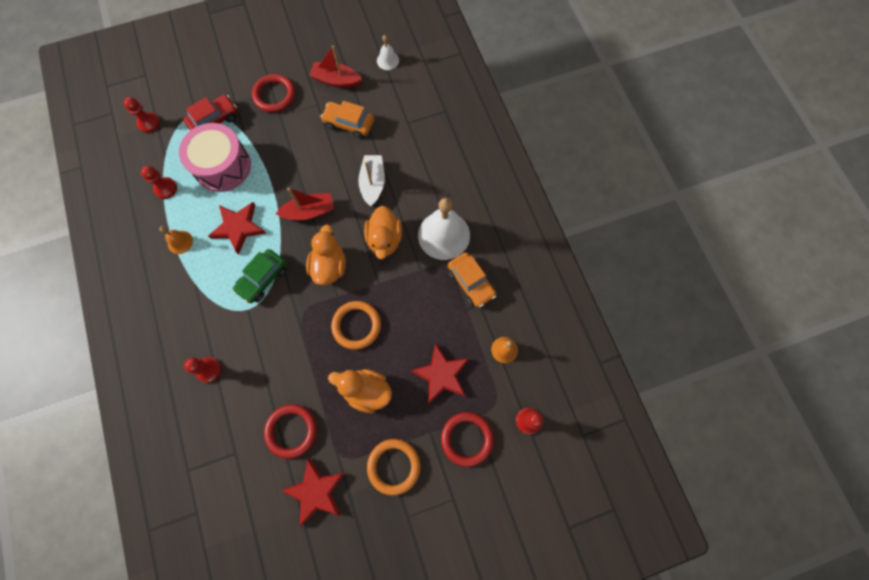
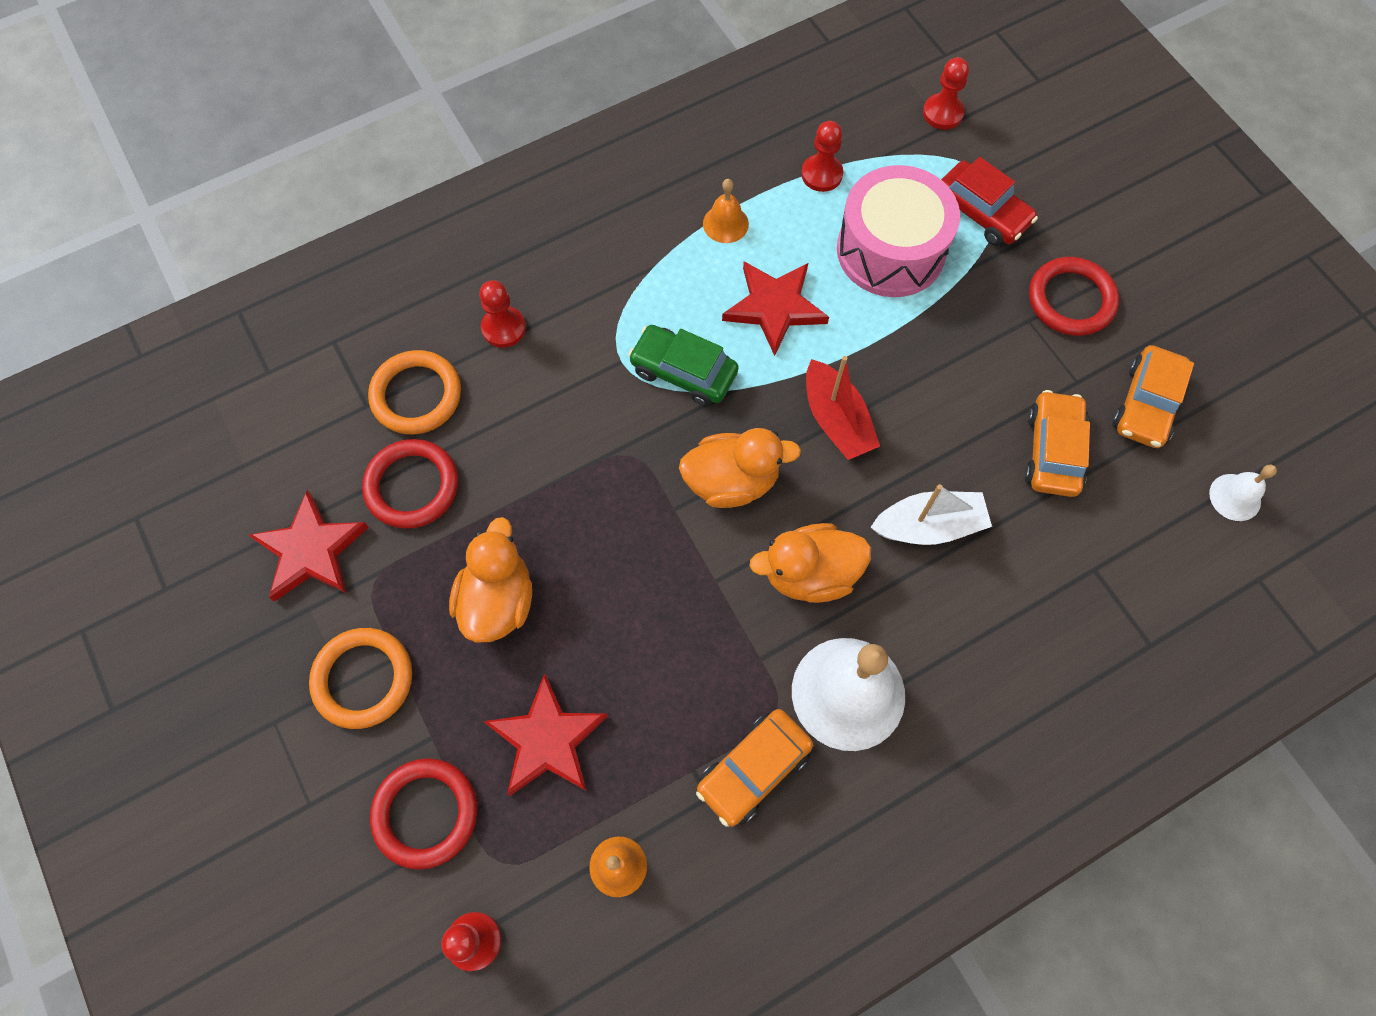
camera: 80 degrees right, 5 degrees down
(336, 80) = (1146, 405): red boat -> orange car
(356, 325) = (621, 556): orange ring -> orange ring (416, 395)

